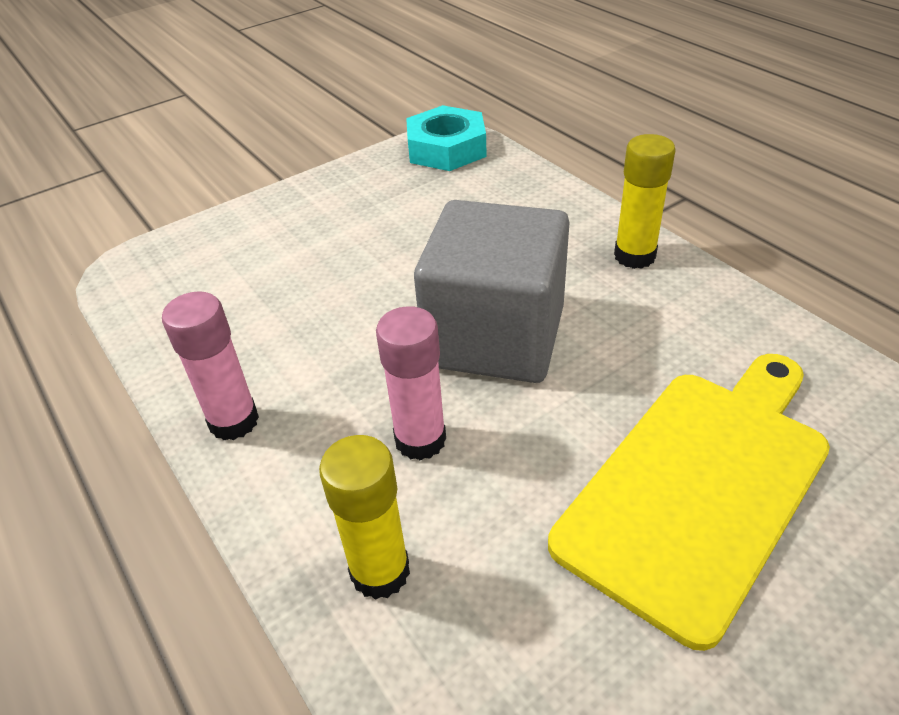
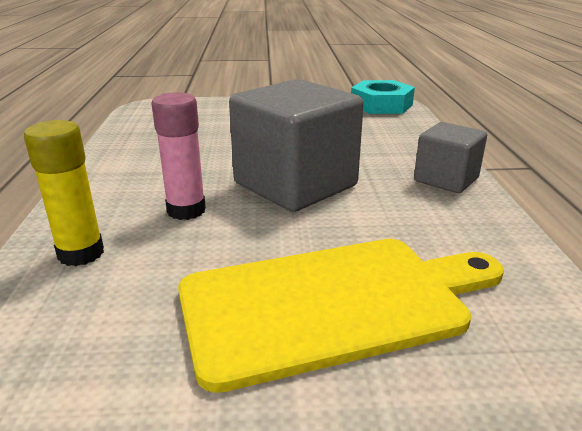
camera: 30 degrees right, 15 degrees down
(234, 421) = (109, 170): pink glue stick -> none
(634, 256) = (446, 179): yellow glue stick -> grey cube

